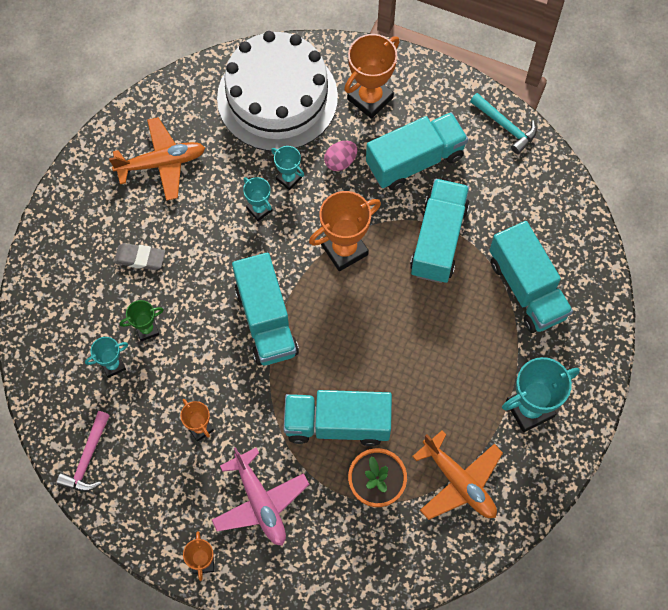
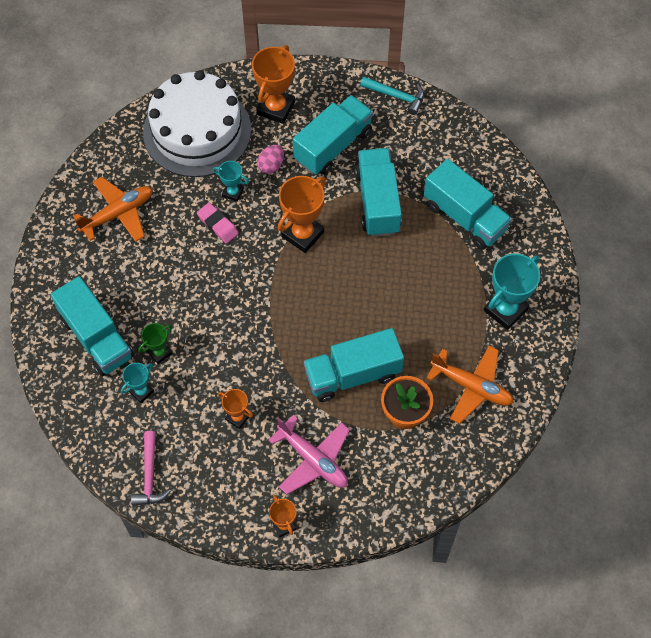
camera: 20 degrees left, 5 degrees down
(140, 258) = (130, 297): grey eraser -> none
(259, 209) = (217, 225): turquoise trophy -> pink eraser
(266, 320) = (259, 312): turquoise truck -> turquoise truck (96, 337)

